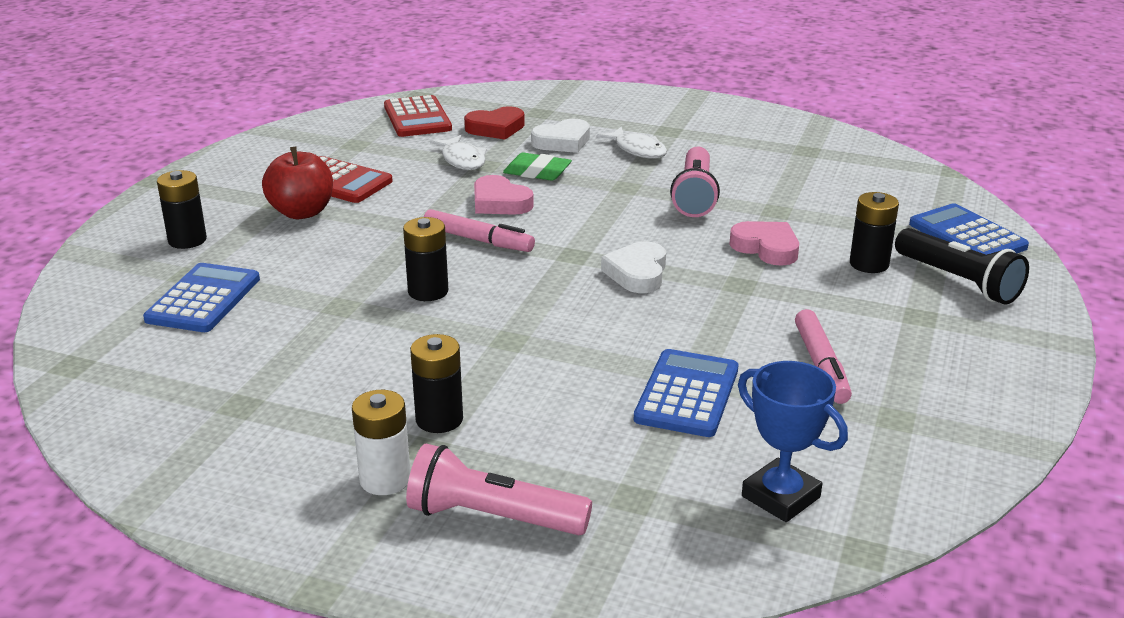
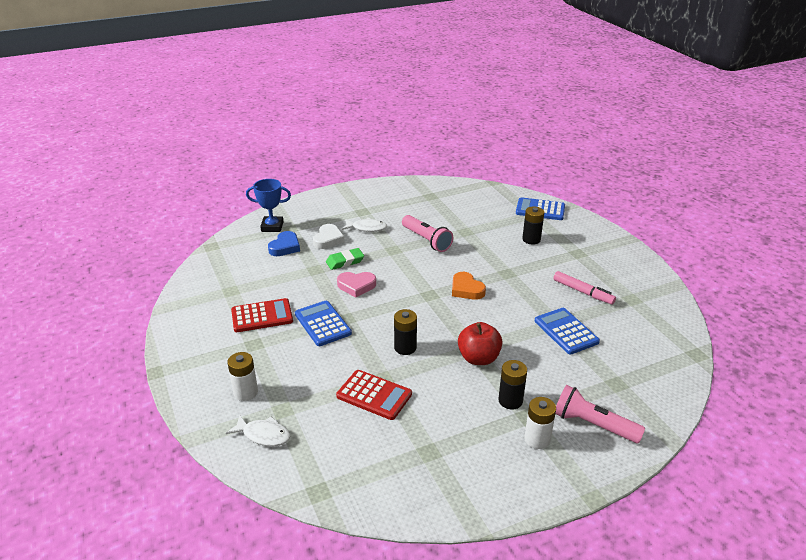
camera: 45 degrees left, 5 degrees up
(187, 240) = (245, 392): black battery -> white battery
(203, 299) = (315, 416): blue calculator -> blue calculator (323, 324)
(302, 212) = (275, 343): red apple -> red apple (478, 358)
(417, 118) = (235, 260): red calculator -> red calculator (374, 395)
(462, 160) = (300, 272): white fish -> white fish (263, 435)
(478, 240) = (381, 310): pink marker -> none
(492, 517) = (593, 425): pink flashlight -> pink flashlight turned 60 degrees clockwise
(496, 128) = (285, 247): red heart -> blue heart
(637, 273) = (466, 289): white heart -> orange heart
(766, 248) = (489, 251): pink heart -> none
(781, 497) = (650, 351): blue trophy -> blue trophy (272, 227)
(958, 281) = (566, 231): black flashlight -> none

